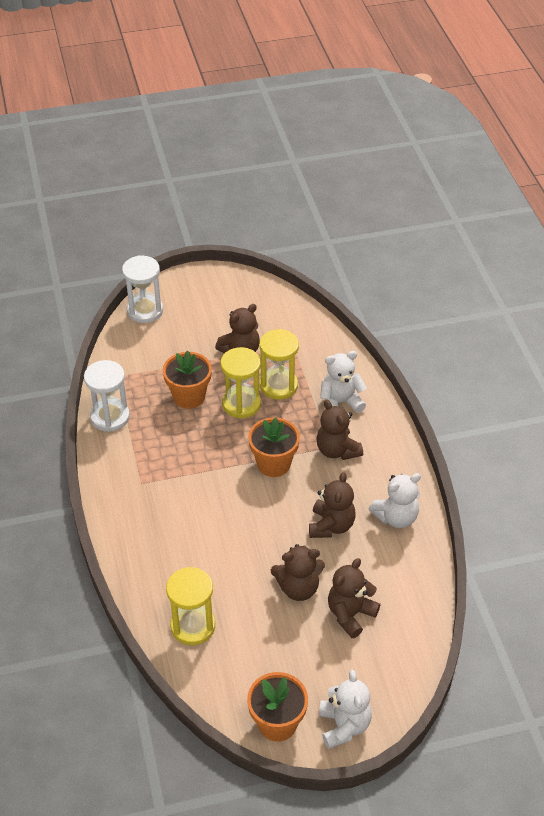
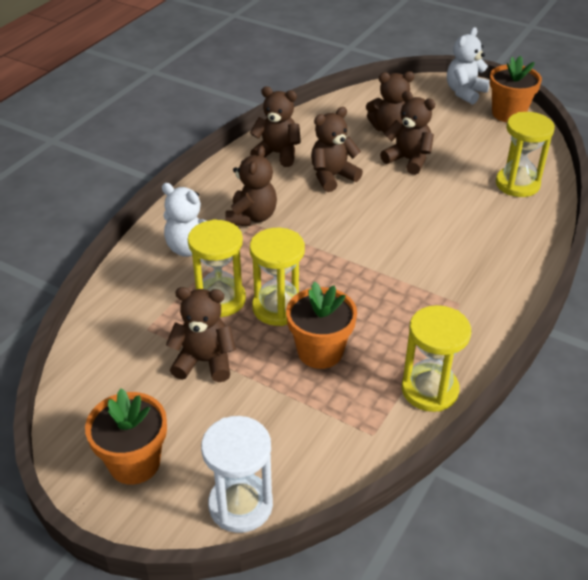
camera: 135 degrees left, 5 degrees down
(110, 417) = (429, 390): white hourglass -> yellow hourglass
(273, 464) = (318, 241): orange flower pot -> orange flower pot (134, 463)
(396, 517) = (277, 154): white teddy bear -> brown teddy bear

